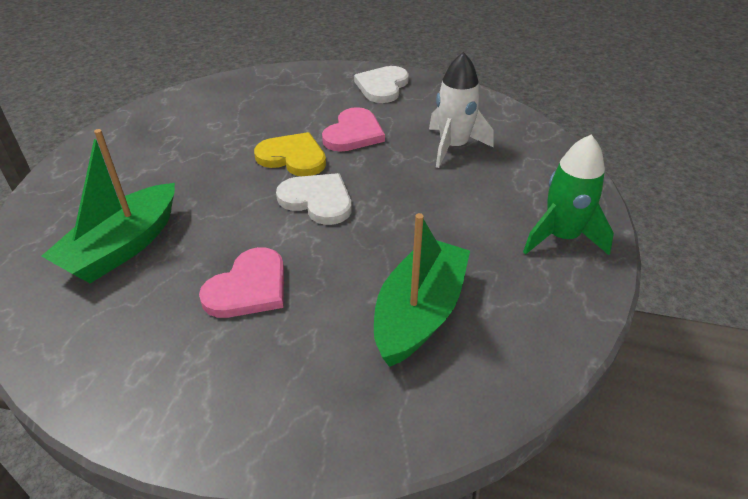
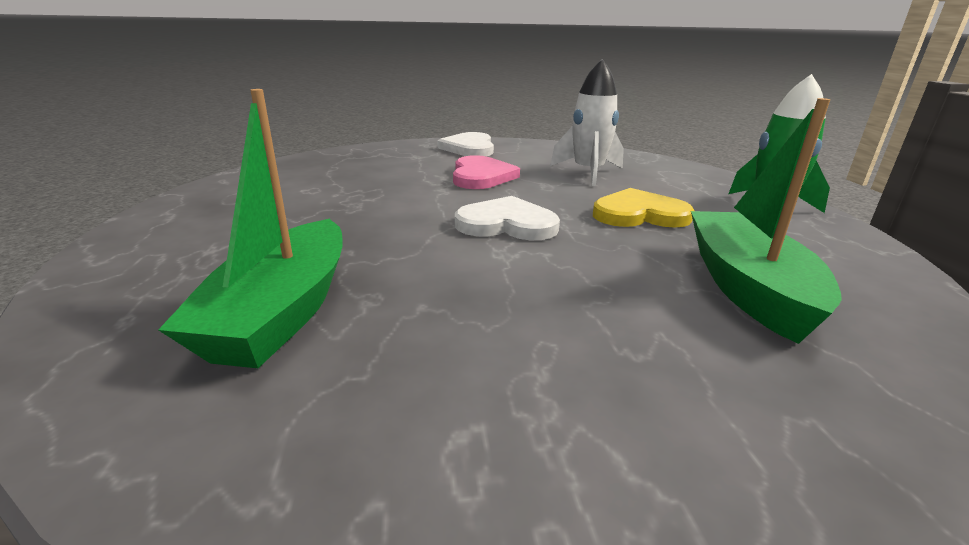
camera: 25 degrees left, 15 degrees down
(248, 287) = (522, 312): pink heart -> none
(293, 157) = (437, 199): yellow heart -> yellow heart (639, 214)

